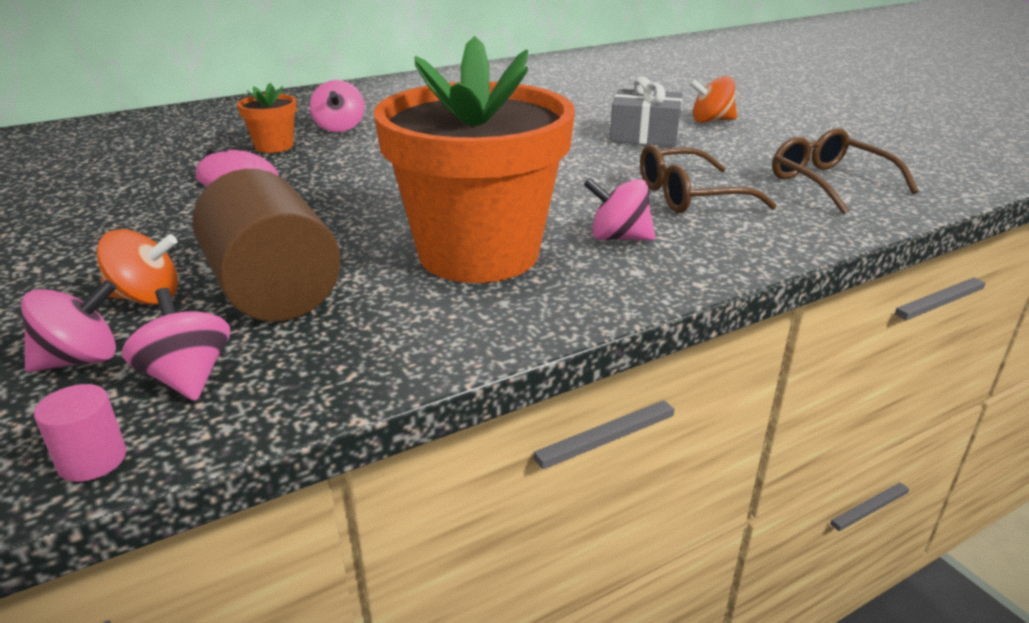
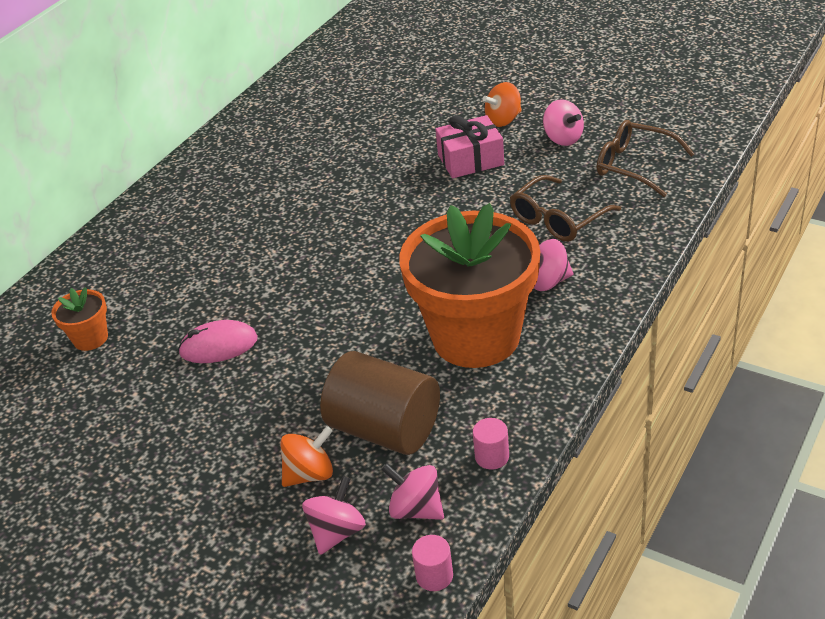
camera: 25 degrees left, 10 degrees up
(274, 146) = (194, 296): orange flower pot -> orange flower pot (90, 338)
(339, 128) = (220, 250): pink spinning top -> pink spinning top (563, 138)
(344, 365) = (492, 456): none -> pink cylinder
(644, 135) = (470, 160): grey gift -> pink gift

